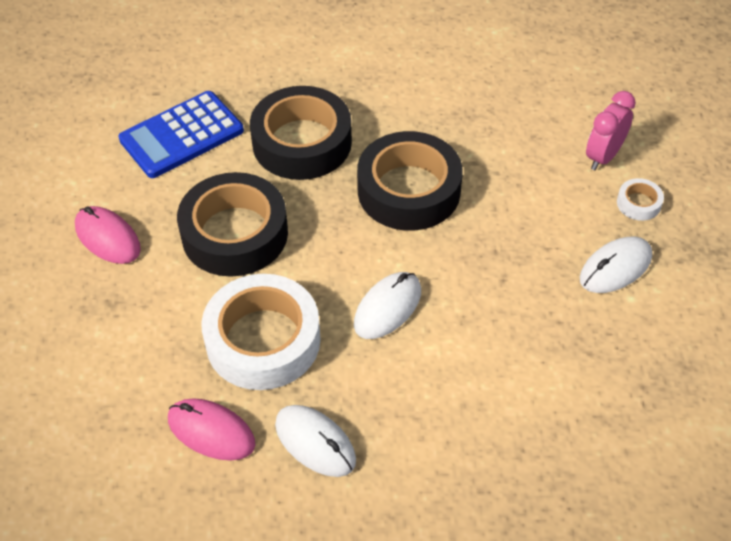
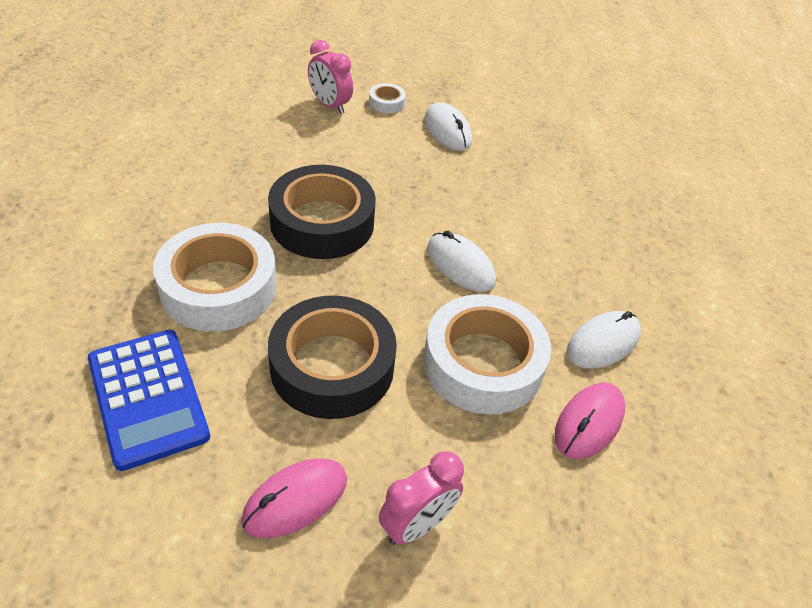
camera: 85 degrees left, 5 degrees down
(94, 314) = (417, 525): none -> pink clock
(302, 142) = (218, 287): black tape -> white tape

